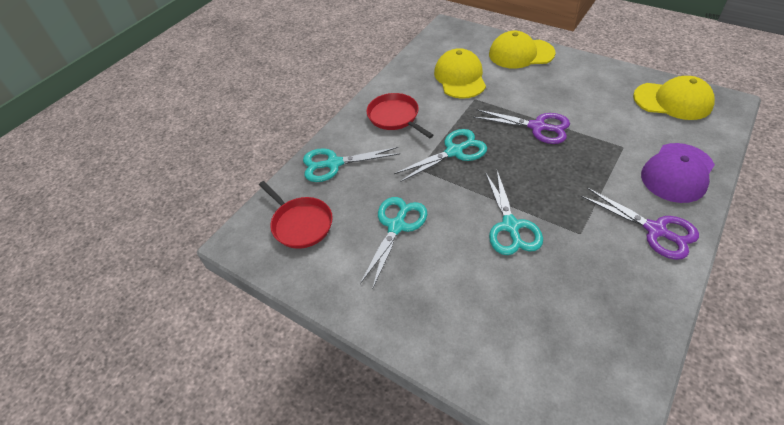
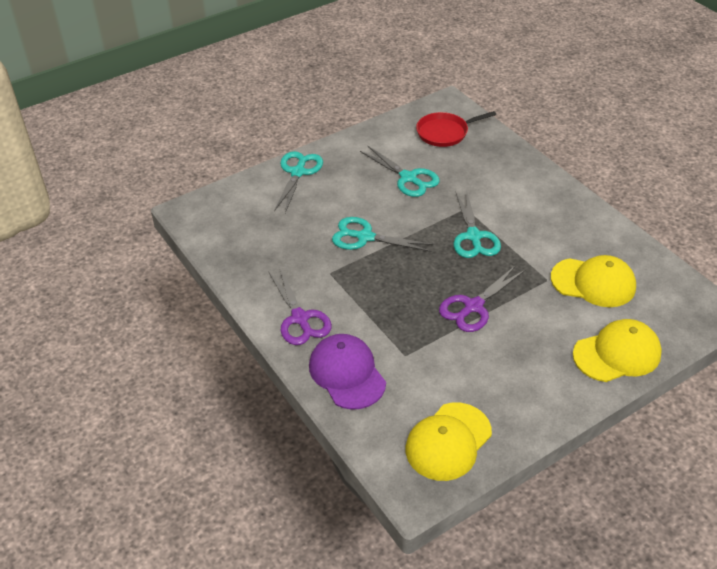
camera: 110 degrees right, 5 degrees down
(334, 164) = (503, 162): turquoise scissors -> turquoise scissors (298, 172)
(395, 117) = (549, 215): red pan -> none
(521, 54) = (617, 354): yellow cap -> yellow cap turned 45 degrees clockwise
(655, 230) = (300, 318): purple scissors -> purple scissors turned 90 degrees counterclockwise

